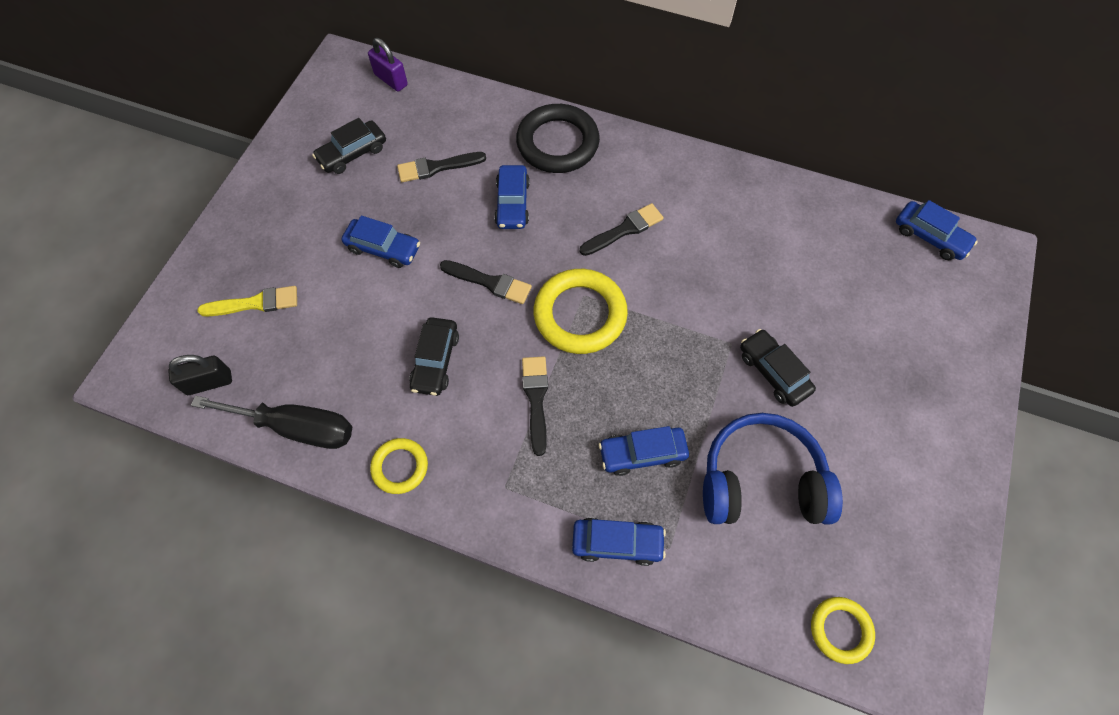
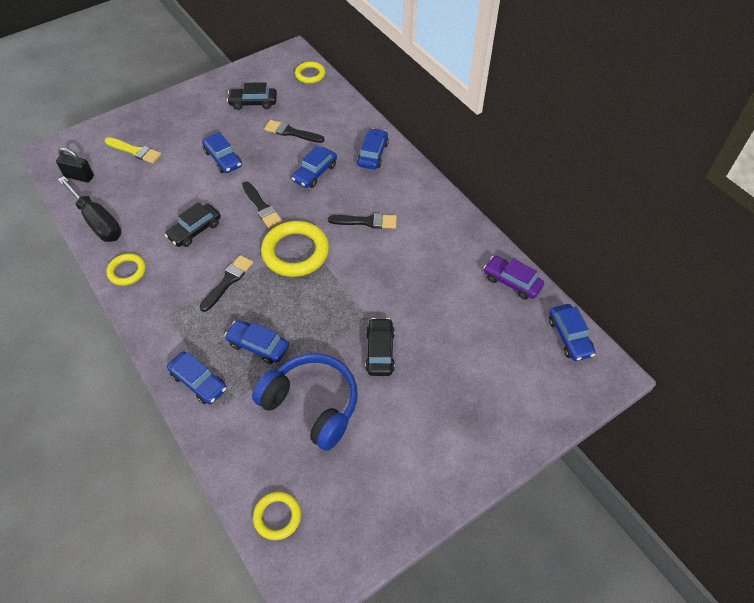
camera: 35 degrees right, 10 degrees down
(391, 80) = (310, 75): purple padlock -> yellow ring
(557, 143) = (373, 154): black ring -> blue car
(829, 210) = (512, 282): none -> purple car

